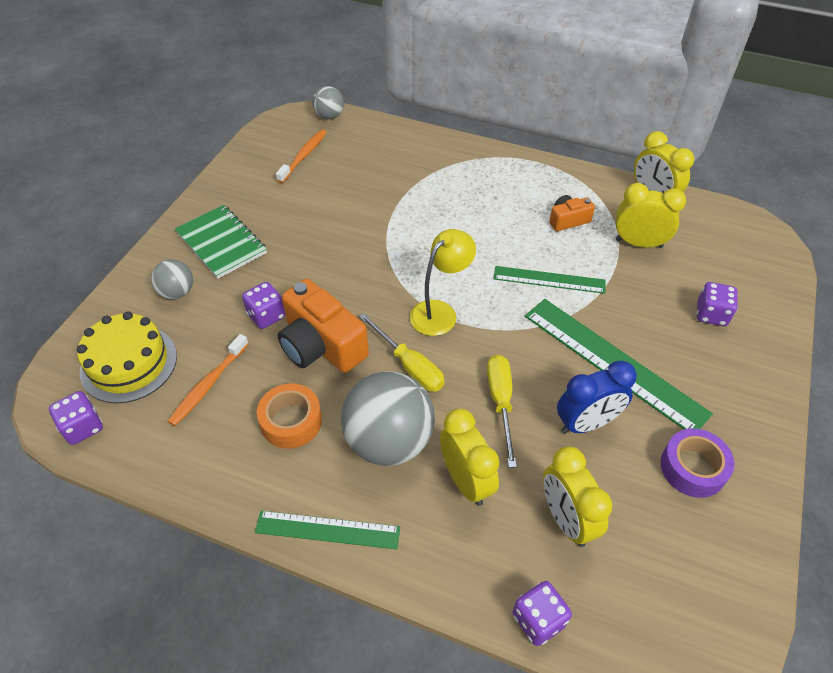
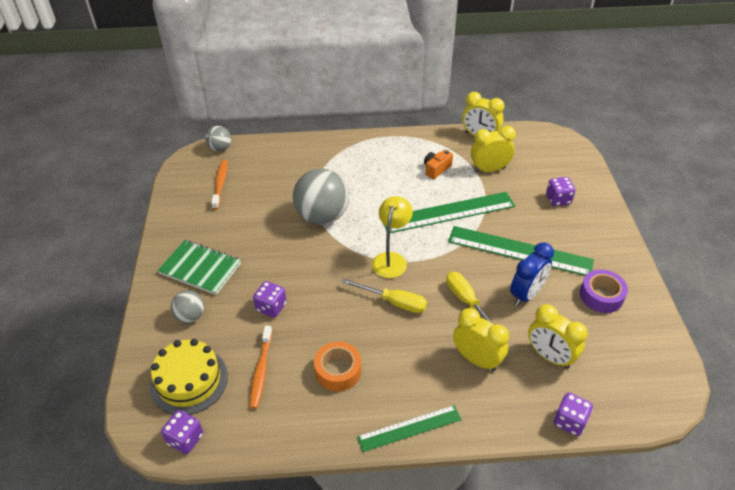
camera: 25 degrees left, 5 degrees down
(321, 345) = (325, 312): orange camera -> none
(389, 441) = (412, 356): grey ball -> grey ball (322, 216)
(549, 280) = (448, 212): green ruler -> green ruler, size x1.68

